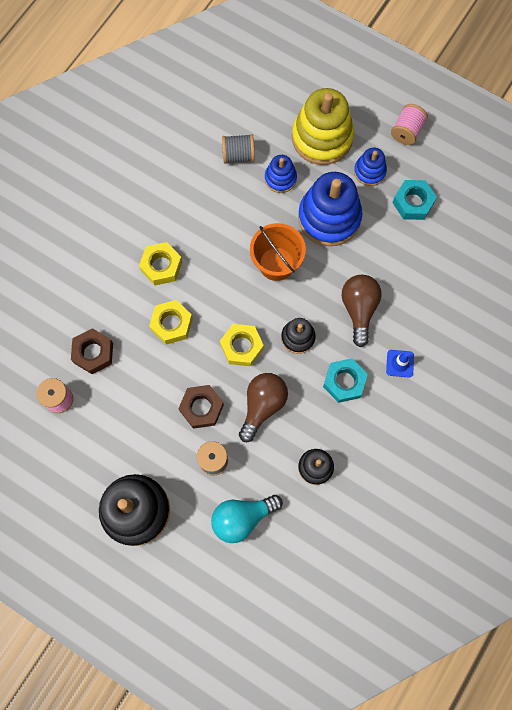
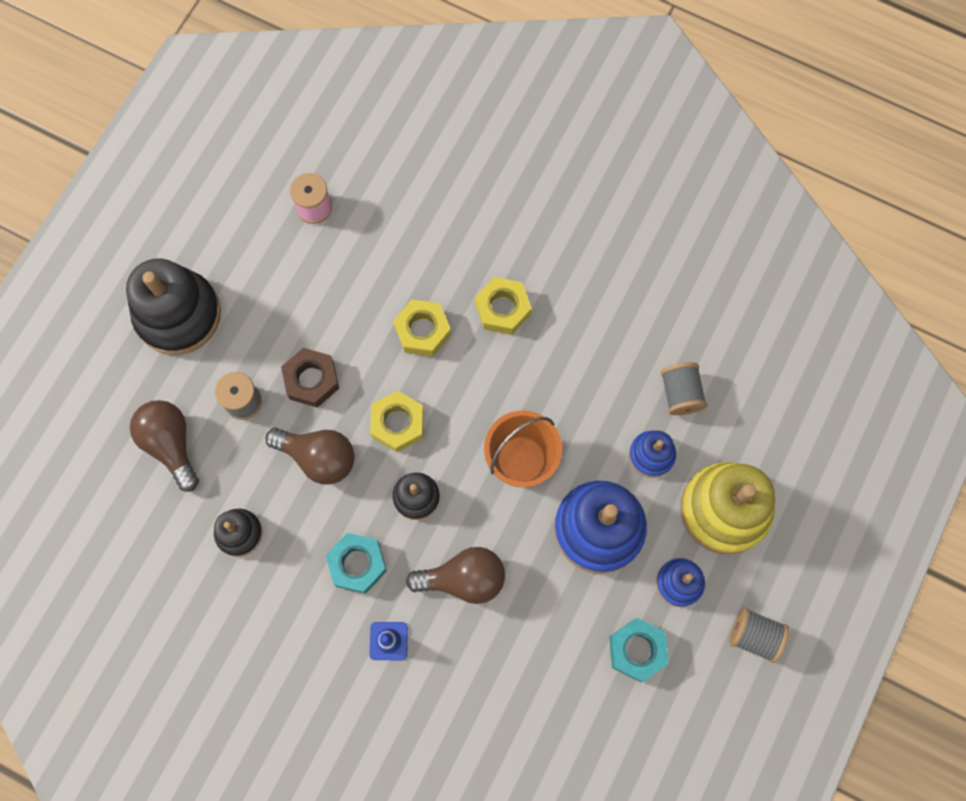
camera: 85 degrees right, 0 degrees up
(93, 353) = (376, 240): brown nut -> none
(242, 518) = (171, 444): turquoise light bulb -> brown light bulb
(406, 131) = (754, 636): pink spool -> grey spool

